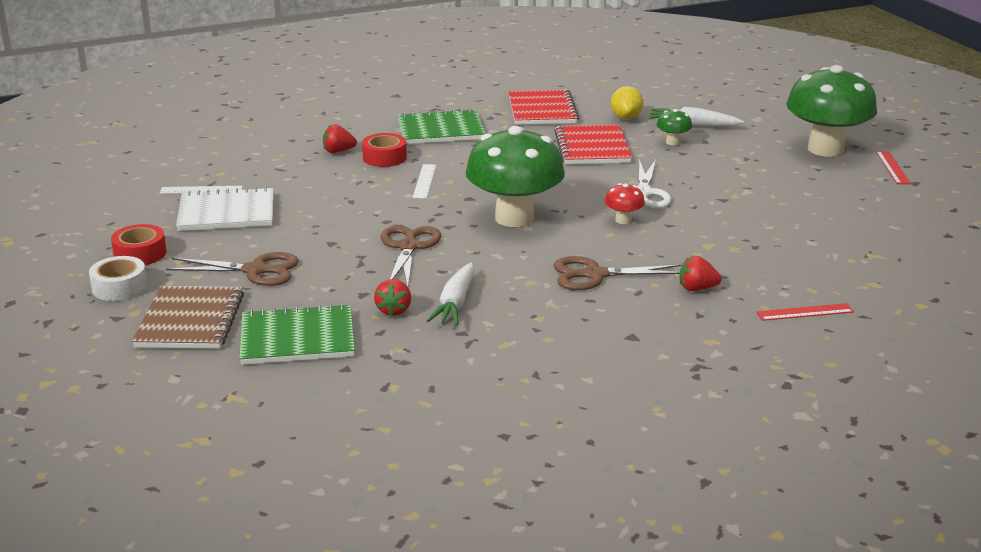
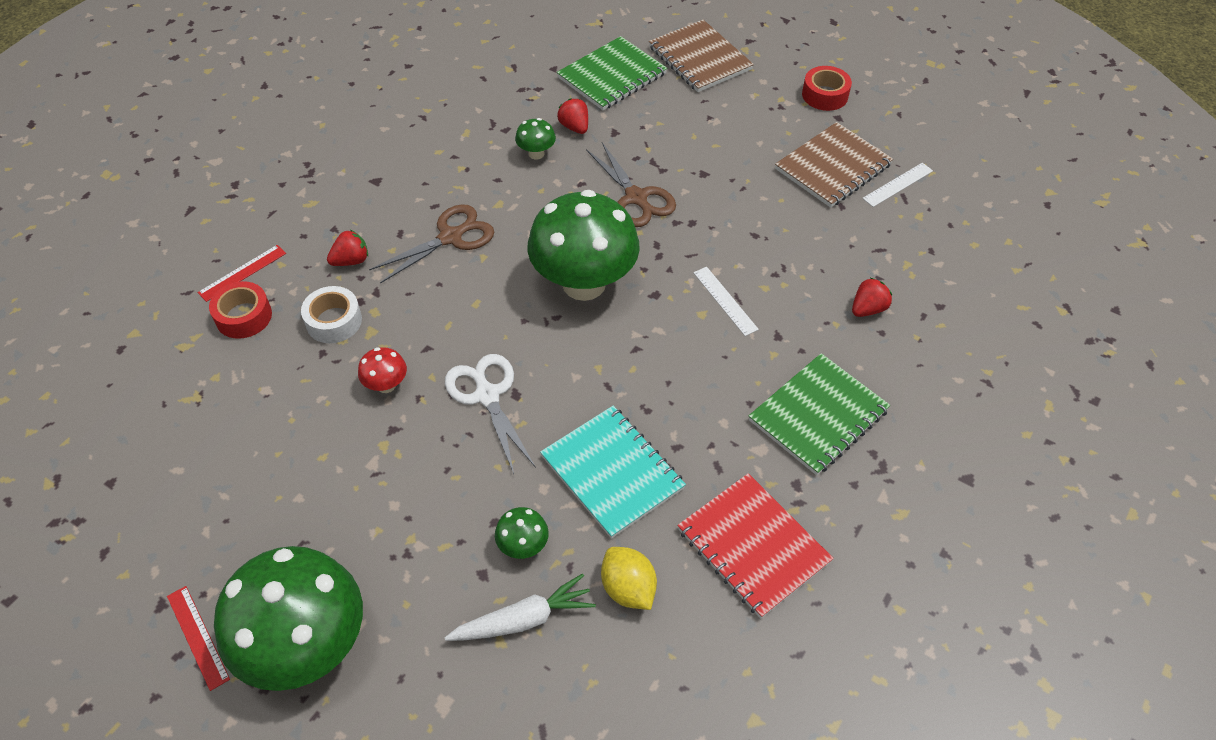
camera: 145 degrees right, 25 degrees up
(119, 287) = (788, 62): white tape -> white tape (334, 321)
(227, 213) = (833, 167): white notebook -> brown notebook
(255, 270) = (720, 118): brown scissors -> none
(384, 157) = (810, 322): red tape -> red tape (243, 316)
(455, 303) = (536, 153): white carrot -> green mushroom
(592, 147) = (612, 472): red notebook -> turquoise notebook
(623, 220) = (477, 332): red mushroom -> red mushroom (386, 385)

